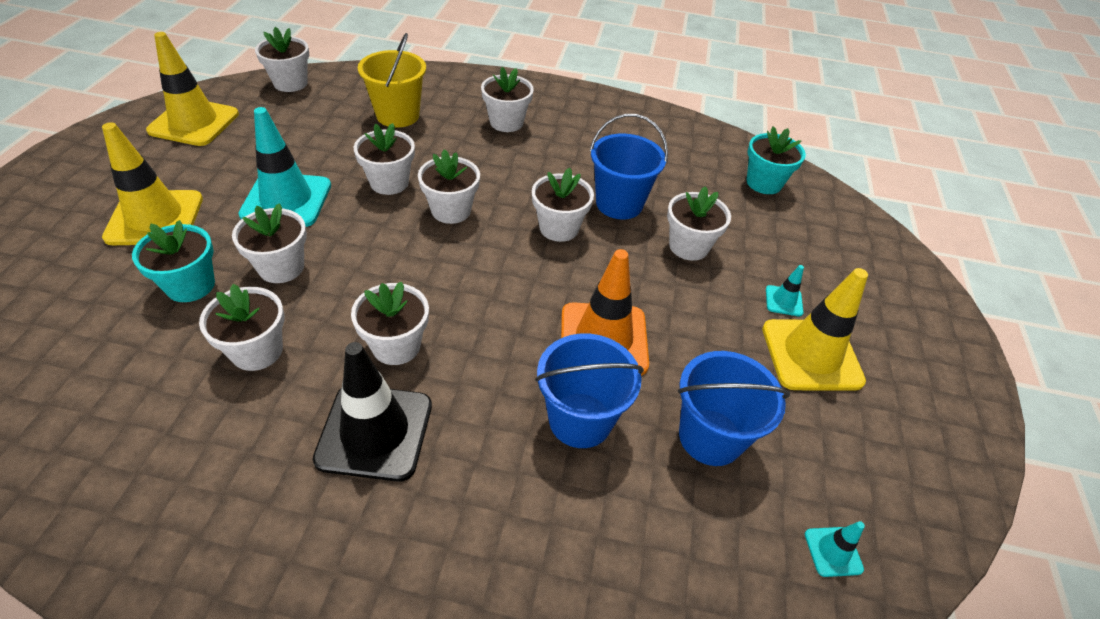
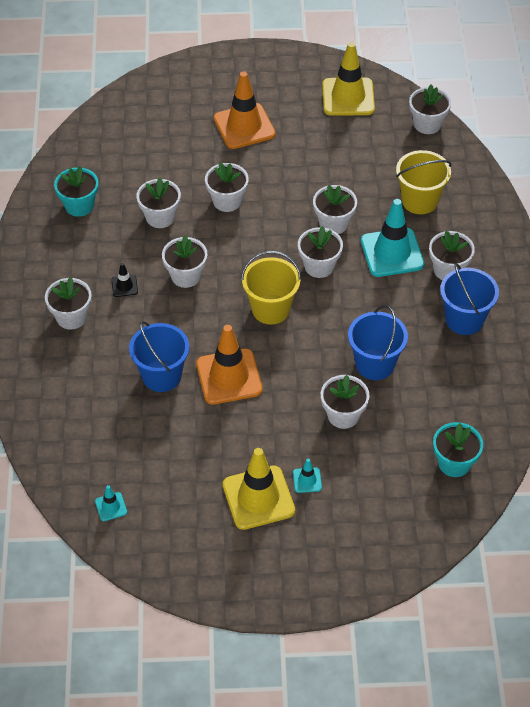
camera: 80 degrees right, 5 degrees up
(155, 218) = (244, 126): yellow traffic cone -> orange traffic cone
(190, 285) = (196, 168): turquoise flower pot -> turquoise flower pot (79, 205)
(286, 200) = (289, 178): turquoise traffic cone -> turquoise traffic cone (392, 253)
(375, 432) = (124, 286): black traffic cone -> black traffic cone, size x0.45
(501, 269) = (271, 309): none -> yellow bucket
(559, 228) = (328, 332): white flower pot -> white flower pot (71, 317)
(710, 437) = (170, 442): blue bucket -> blue bucket (464, 320)

